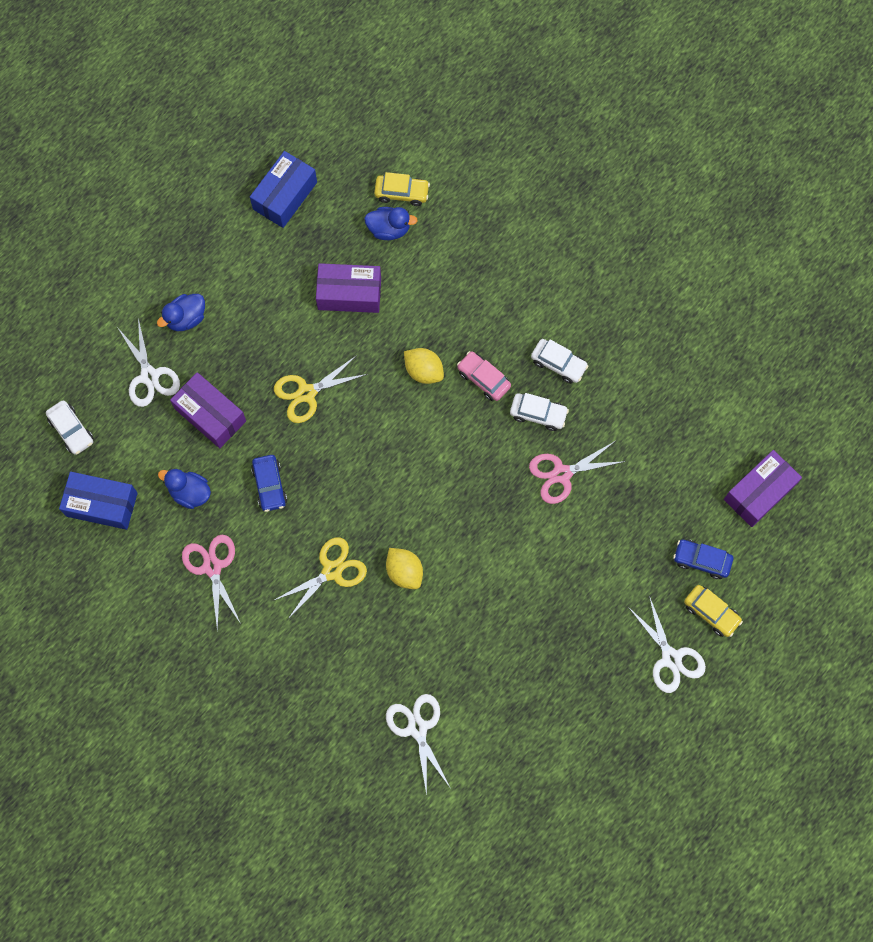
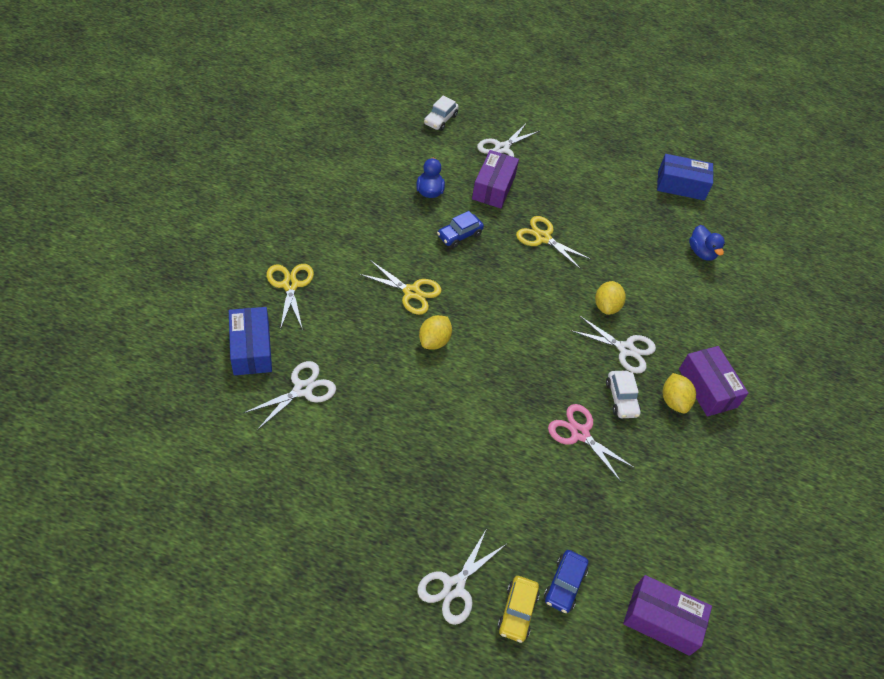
camera: 60 degrees right, 20 degrees down
(102, 504) = (396, 147): blue box -> blue box (251, 349)
(186, 318) = (555, 156): blue duck -> none
(212, 567) = (379, 219): pink scissors -> none
(275, 700) = (290, 285): none -> yellow scissors
(349, 293) = (635, 242): purple box -> purple box (707, 388)
(402, 193) = (735, 252): yellow car -> none
(483, 379) = (626, 349): pink car -> white scissors
(558, 364) = (674, 401): white car -> yellow lemon
(701, 560) = (564, 584): blue car -> blue car turned 150 degrees counterclockwise

